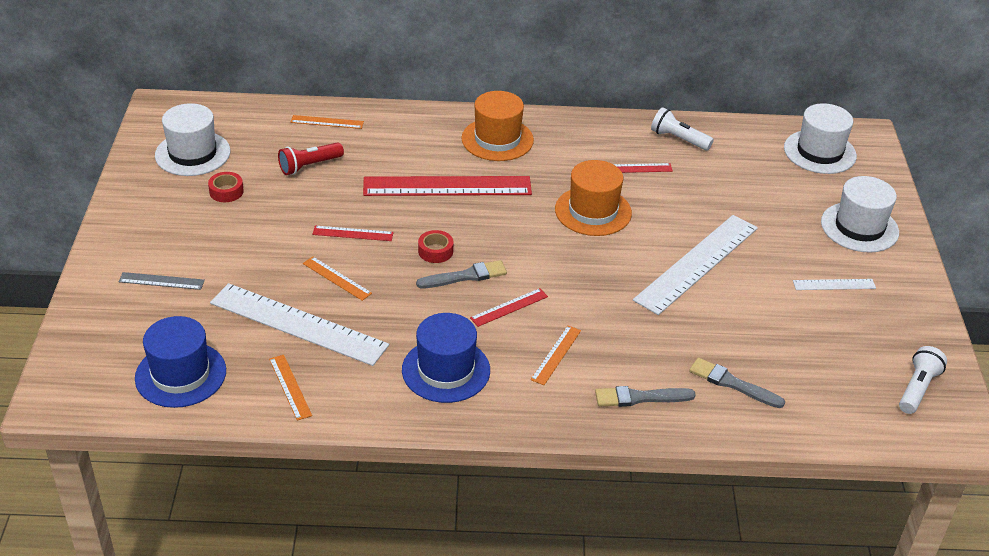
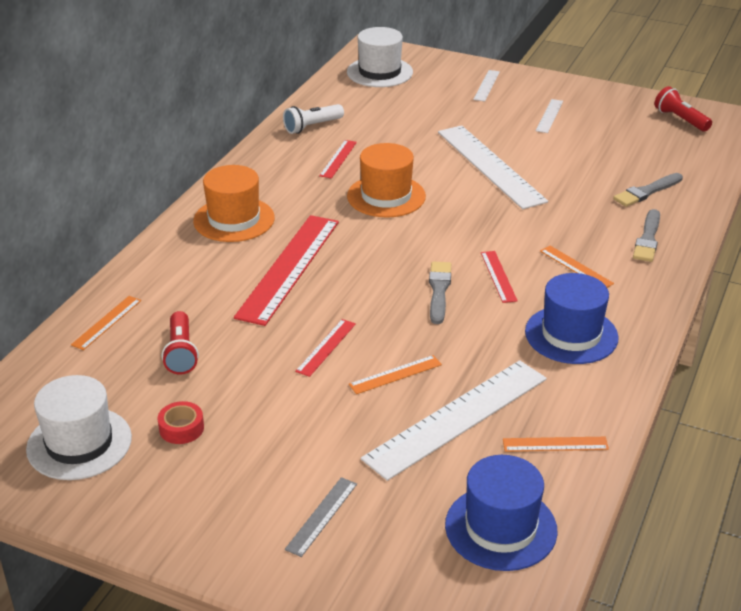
camera: 65 degrees left, 5 degrees down
(435, 251) = (389, 299): red tape -> none
(859, 227) = (486, 85): white hat -> white ruler
(917, 388) = (680, 119): white flashlight -> red flashlight

